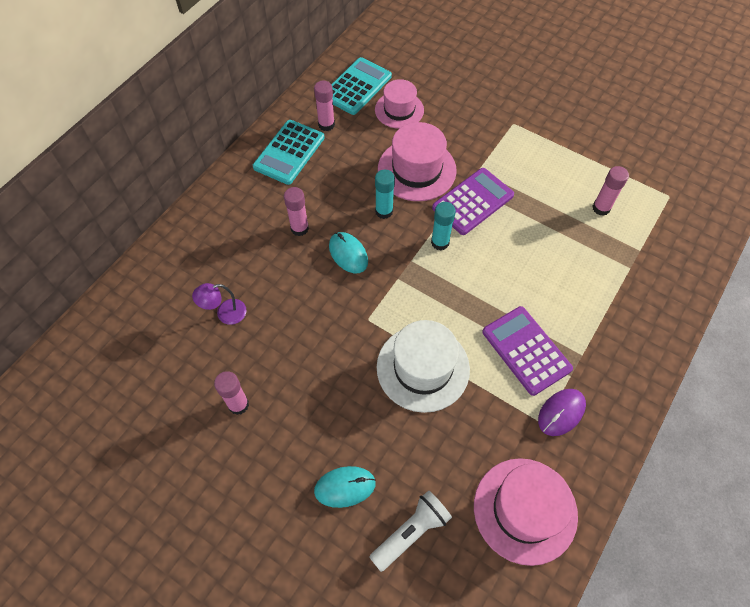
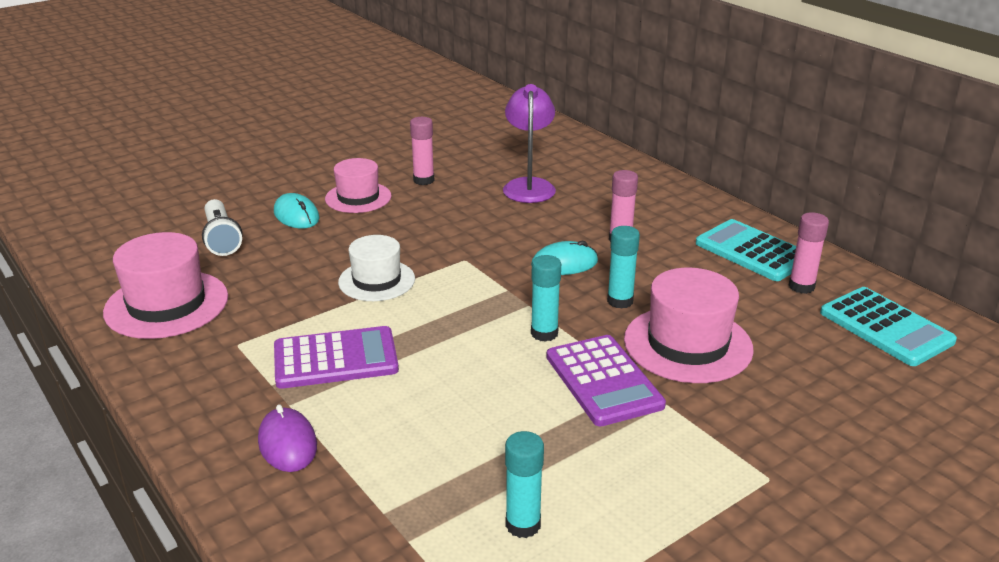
camera: 110 degrees right, 30 degrees down
(225, 313) = (529, 186): purple lamp -> purple lamp, size x1.64
(345, 487) = (296, 215): turquoise mouse -> turquoise mouse turned 45 degrees counterclockwise
(399, 110) = (824, 356): pink hat -> pink hat (358, 197)
(423, 368) = (376, 280): white hat -> white hat, size x0.66
(561, 413) = (235, 361): purple mouse -> purple mouse (287, 443)
(601, 208) = (523, 525): pink glue stick -> turquoise glue stick

